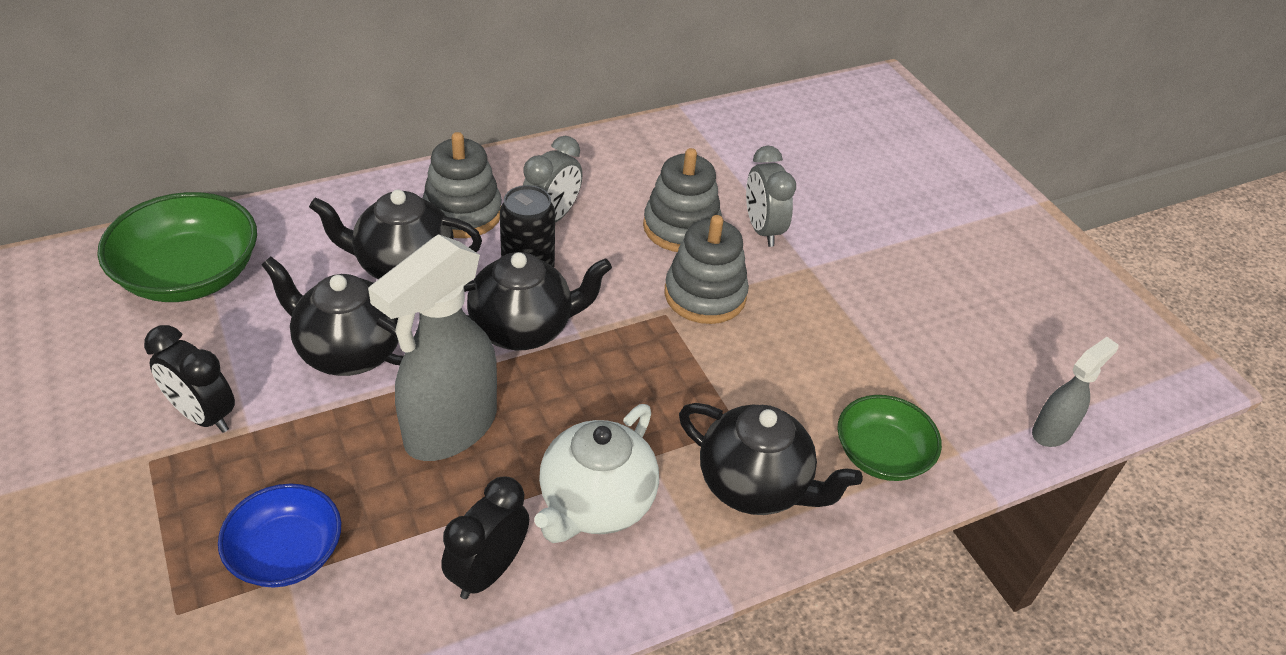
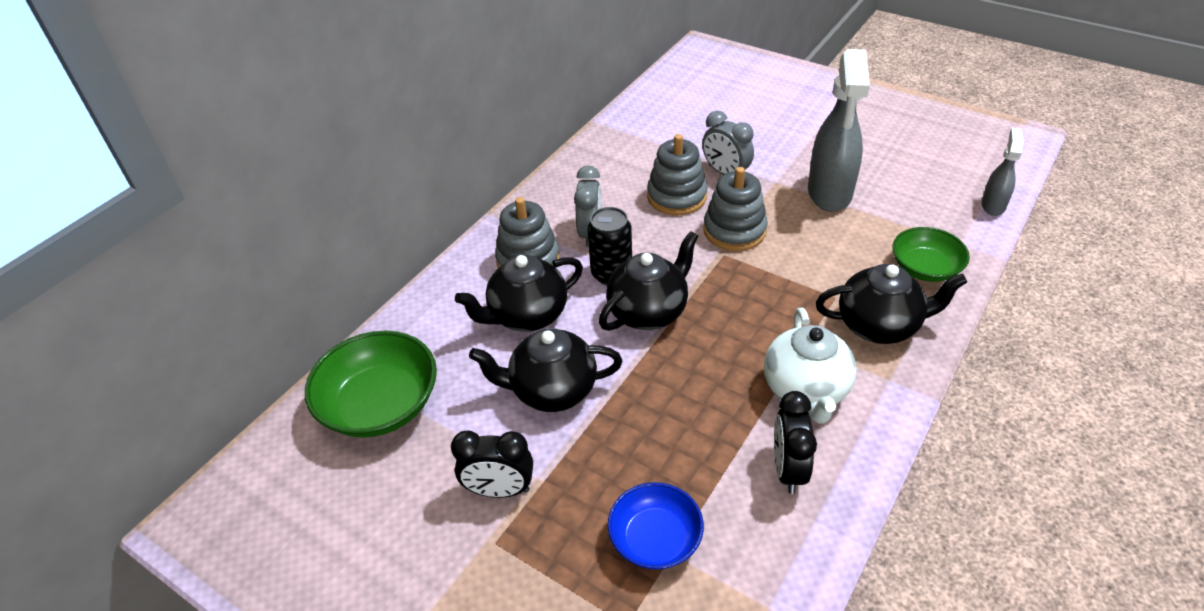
camera: 25 degrees left, 0 degrees up
(449, 429) = (671, 400): grey spray bottle -> grey spray bottle (829, 193)

